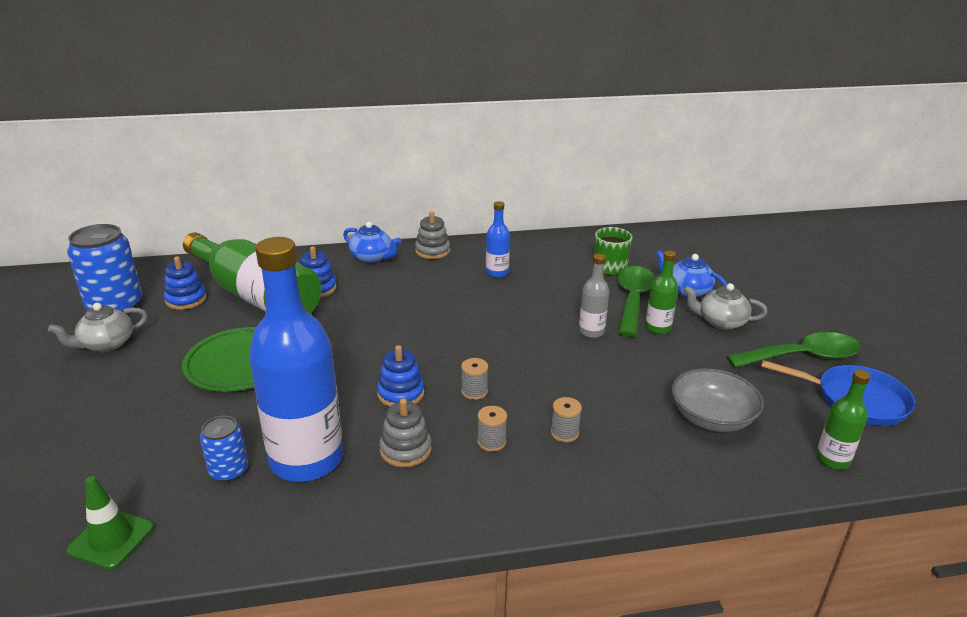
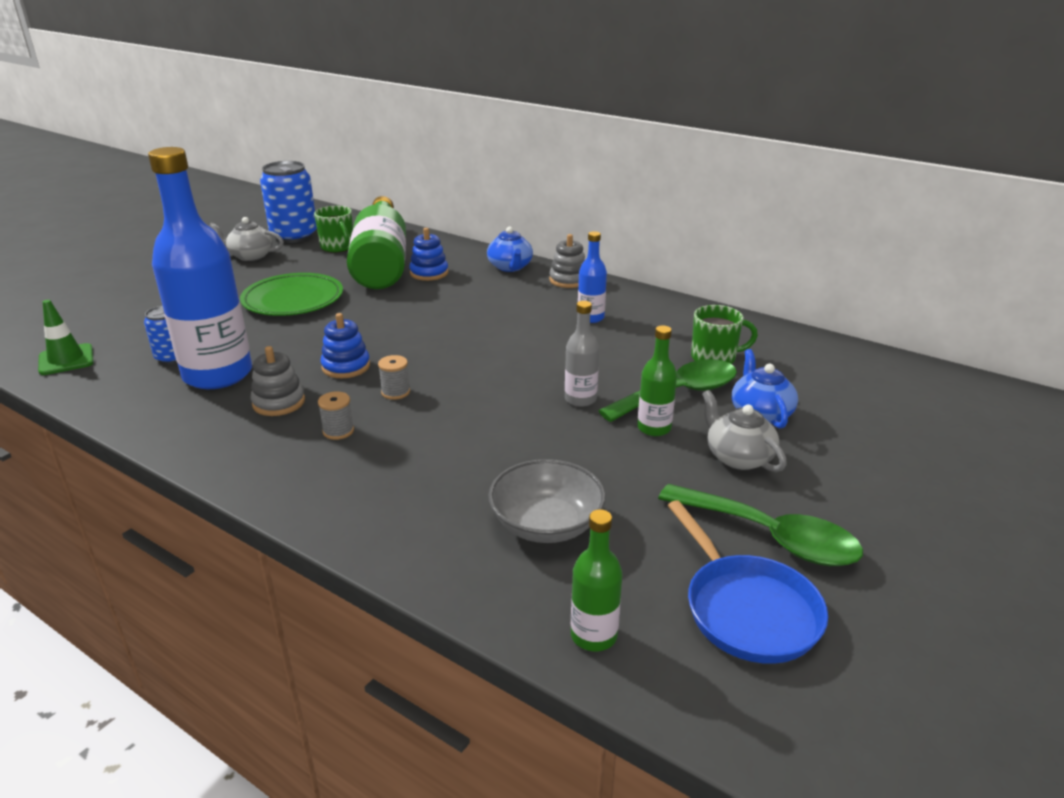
camera: 45 degrees right, 0 degrees up
(186, 299) = (338, 247): blue stacking toy -> green mug
(564, 433) = (400, 457): grey spool -> none

